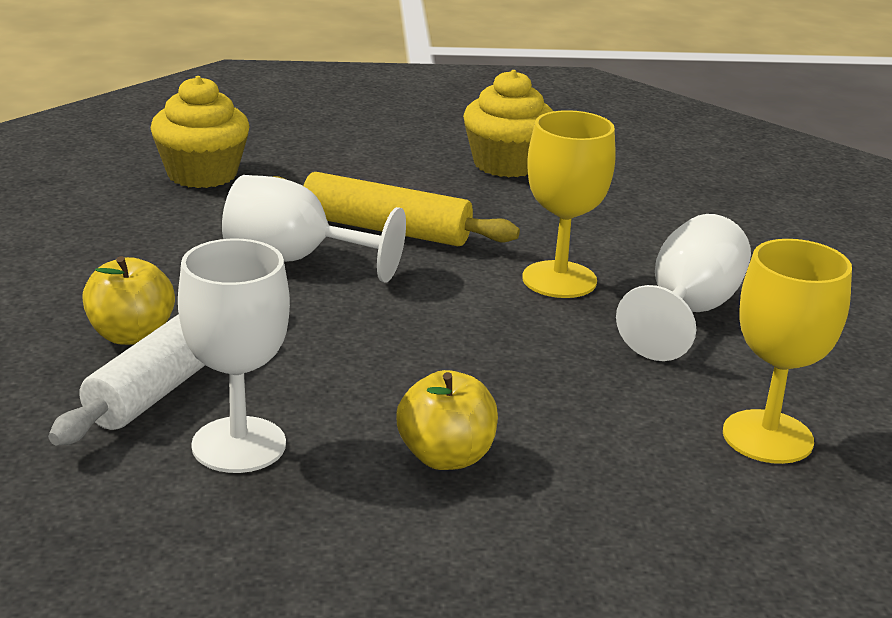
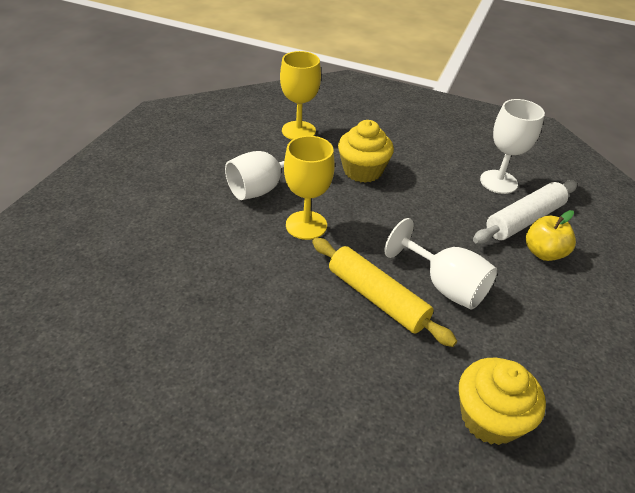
camera: 155 degrees left, 15 degrees up
(446, 457) = (421, 156): yellow apple -> none
(506, 164) = (241, 352): yellow cupcake -> yellow cupcake (362, 171)

